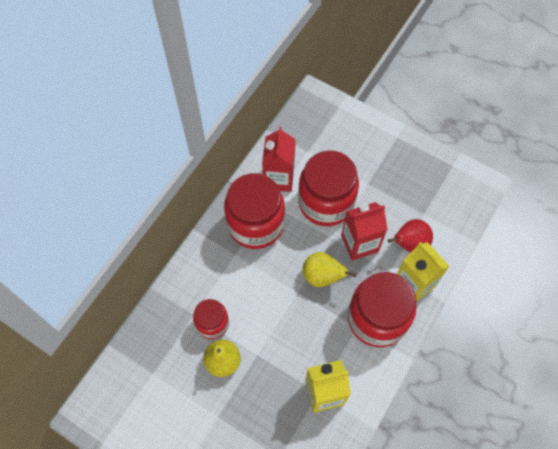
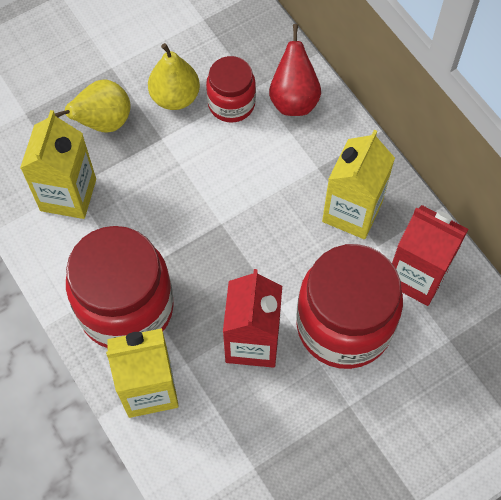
camera: 115 degrees right, 0 degrees up
(255, 224) = (352, 212): red jar -> yellow carton
(322, 276) = (227, 265): yellow pear -> yellow pear (103, 122)
(409, 244) = (215, 416): red pear -> red pear (293, 100)

